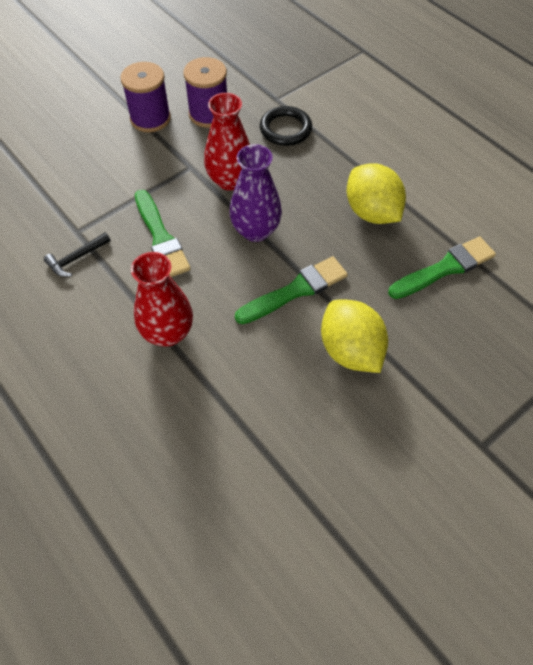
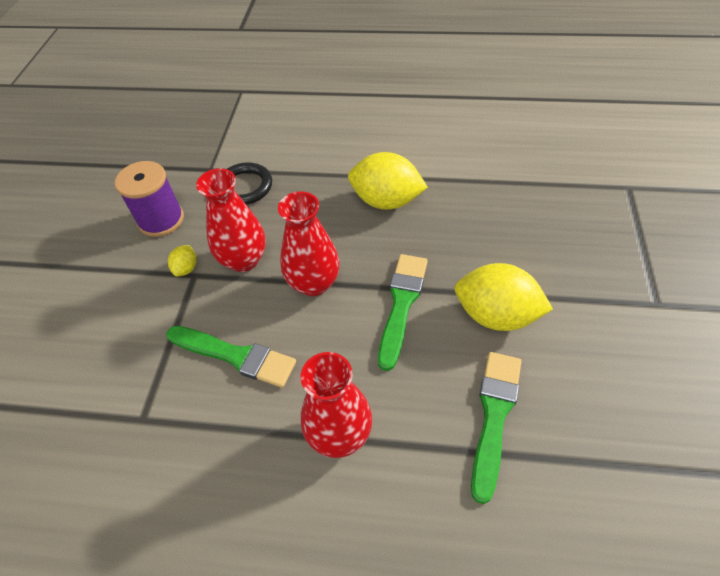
camera: 40 degrees left, 5 degrees down
(76, 258) = (170, 445): black hammer -> none
(150, 118) = (106, 261): purple spool -> none
(190, 159) = (186, 268): none -> yellow lemon
(256, 230) = (314, 283): purple vase -> red vase
(445, 268) = (483, 201): green brush -> green brush (494, 415)

